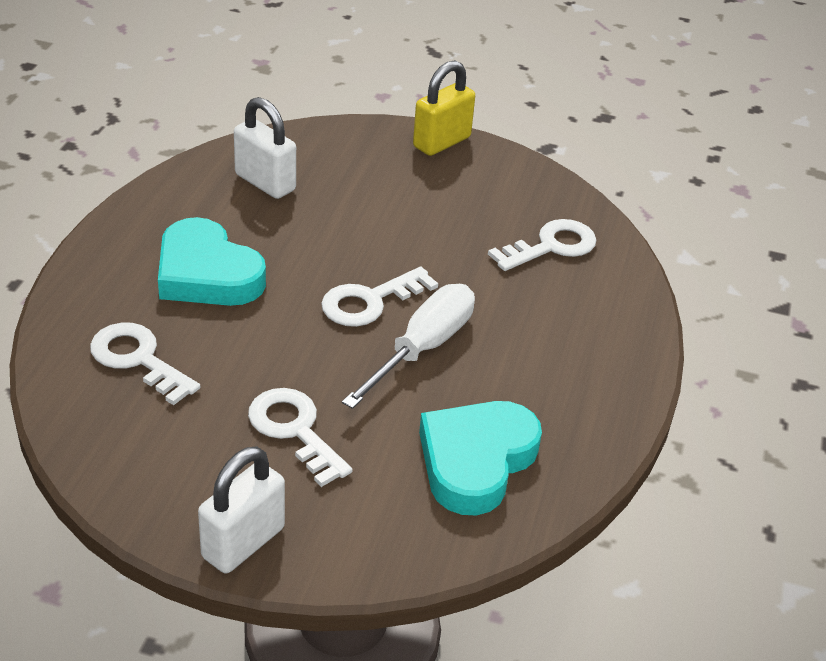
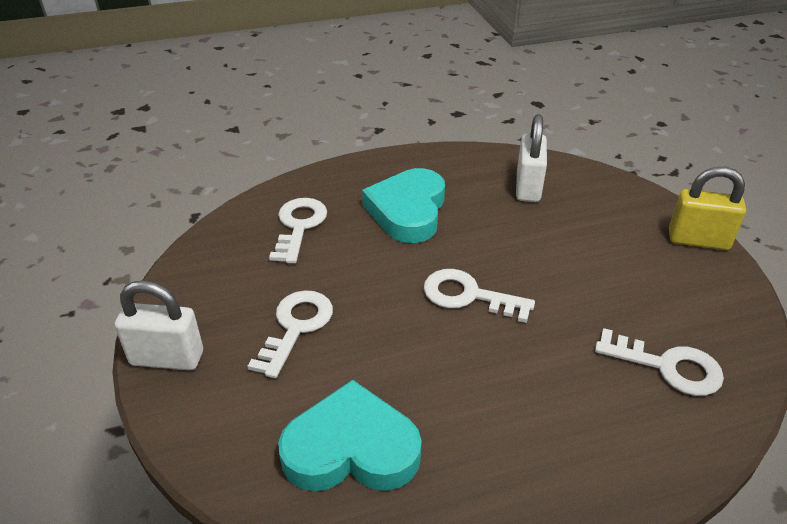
camera: 60 degrees right, 0 degrees up
(422, 348) = (449, 350): white screwdriver -> none

